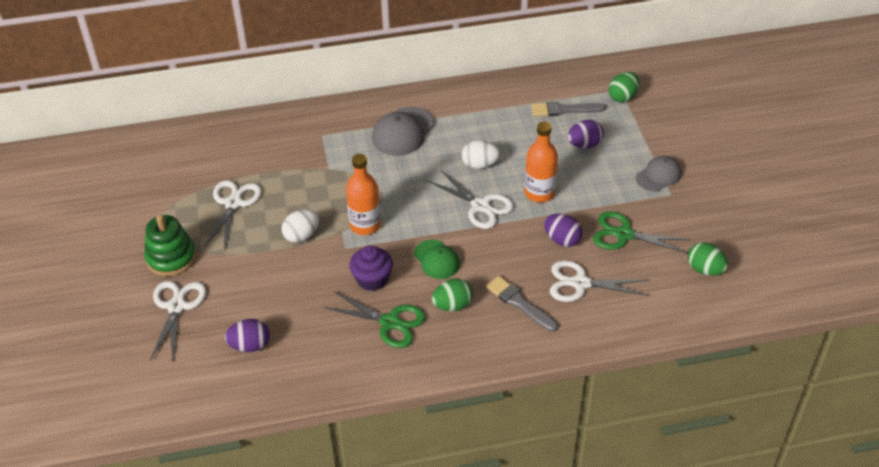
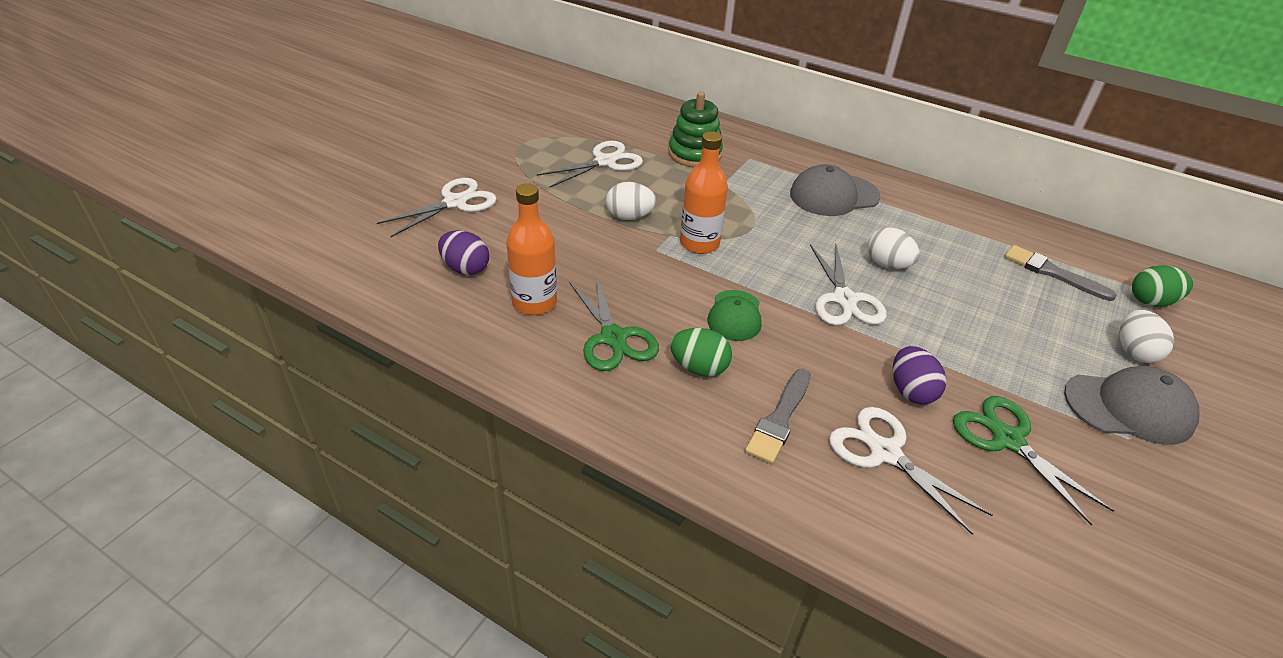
camera: 40 degrees right, 5 degrees down
(171, 258) = (502, 168): green stacking toy -> green stacking toy (694, 154)
(372, 279) = (646, 290): purple cupcake -> none
(519, 303) = (779, 419): grey brush -> grey brush turned 150 degrees counterclockwise
(539, 193) = (932, 329): orange bottle -> orange bottle (534, 302)
(584, 144) = (1046, 317): purple egg -> none
(637, 138) = (1134, 352): none -> white egg
(658, 176) = (1129, 408): grey cap -> grey cap, size x1.51
(705, 269) = (1103, 566): green egg -> none

